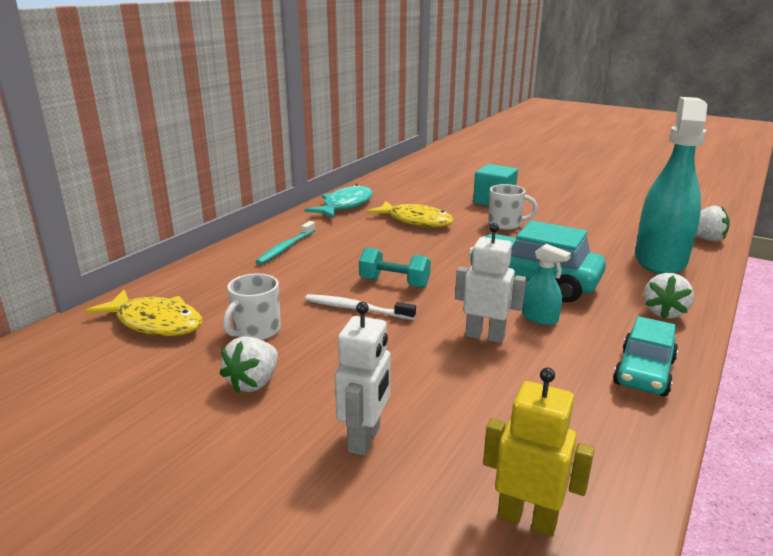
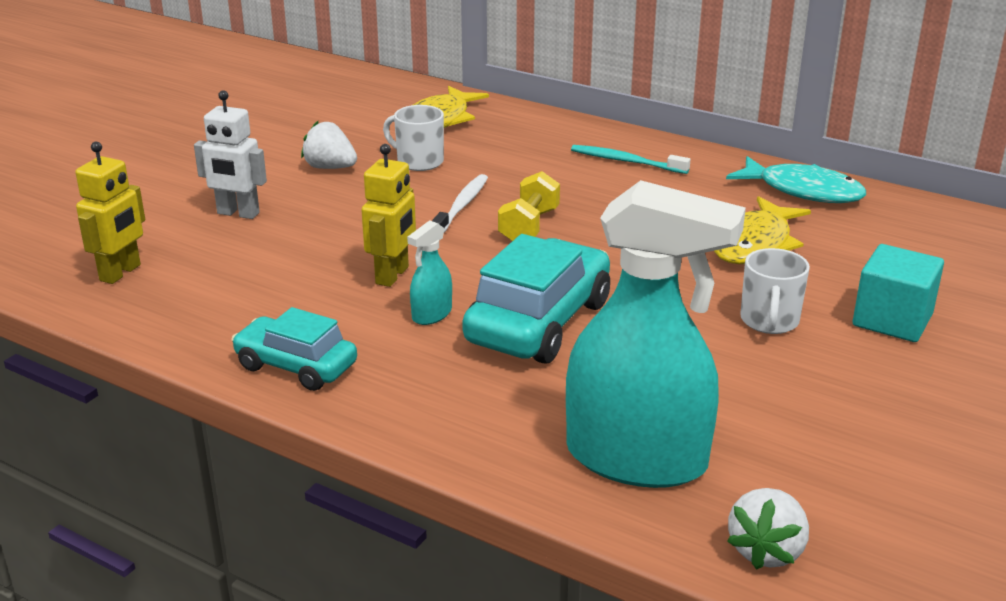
camera: 90 degrees right, 5 degrees up
(394, 283) = (529, 226): turquoise dumbbell -> yellow dumbbell
(485, 336) = (393, 275): white robot -> yellow robot
(664, 312) = (440, 416): white strawberry -> none

